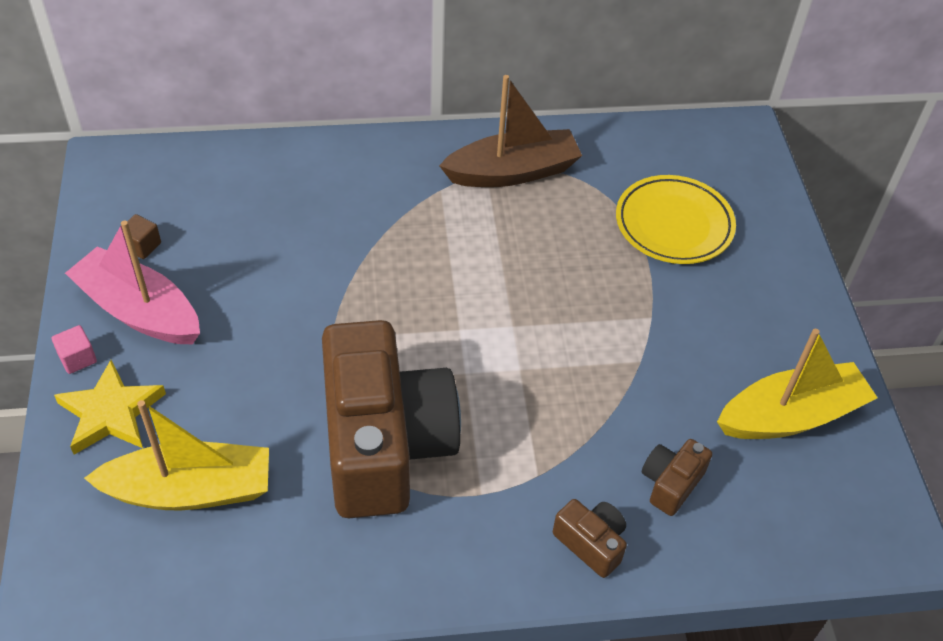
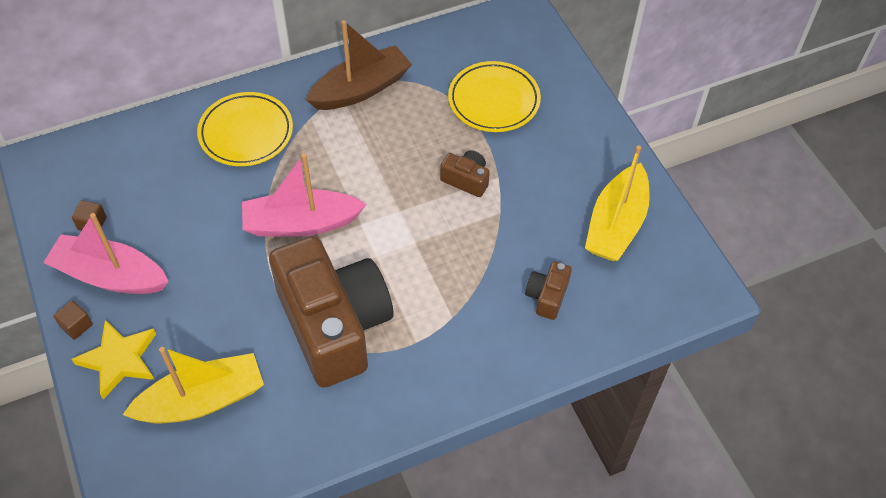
camera: 15 degrees left, 5 degrees up
(77, 358) = (76, 326): pink cube -> brown cube
(358, 189) = (246, 133): none -> yellow plate
(386, 309) = (301, 223): none -> pink boat
(591, 543) = (504, 355): brown camera -> brown camera (466, 180)
(790, 416) = (616, 224): yellow boat -> yellow boat turned 150 degrees clockwise

